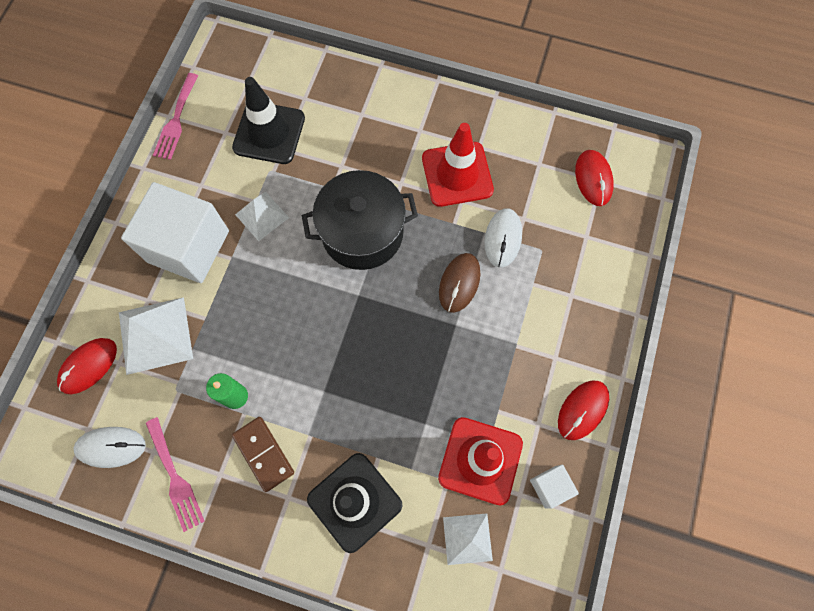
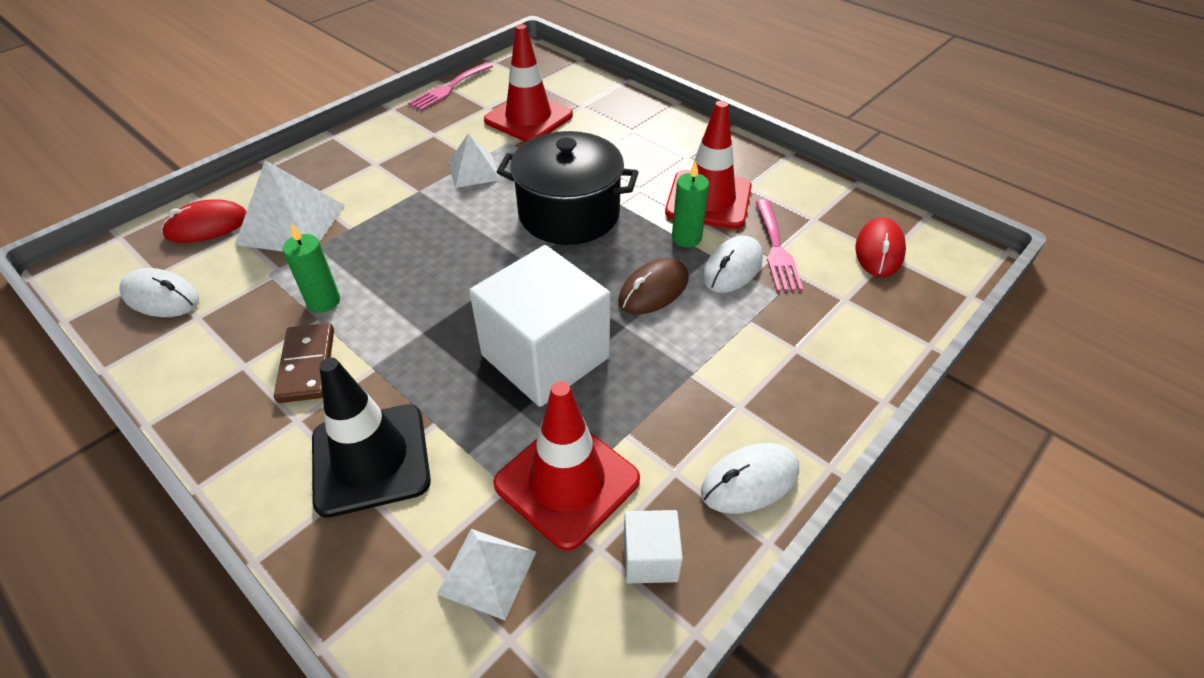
camera: 25 degrees right, 25 degrees down
(175, 478) = (195, 349): pink fork -> pink fork (776, 249)
(188, 246) = (384, 171): white cube -> white cube (545, 356)
(269, 133) = (528, 118): black traffic cone -> red traffic cone
(459, 222) = (686, 238): none -> green candle
(582, 410) = (750, 481): red mouse -> white mouse

